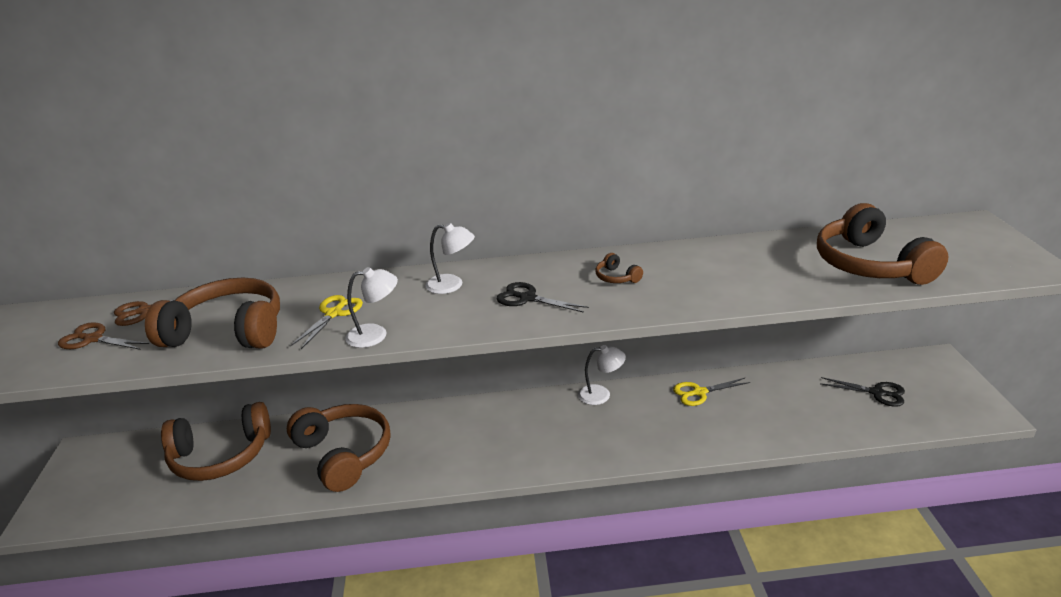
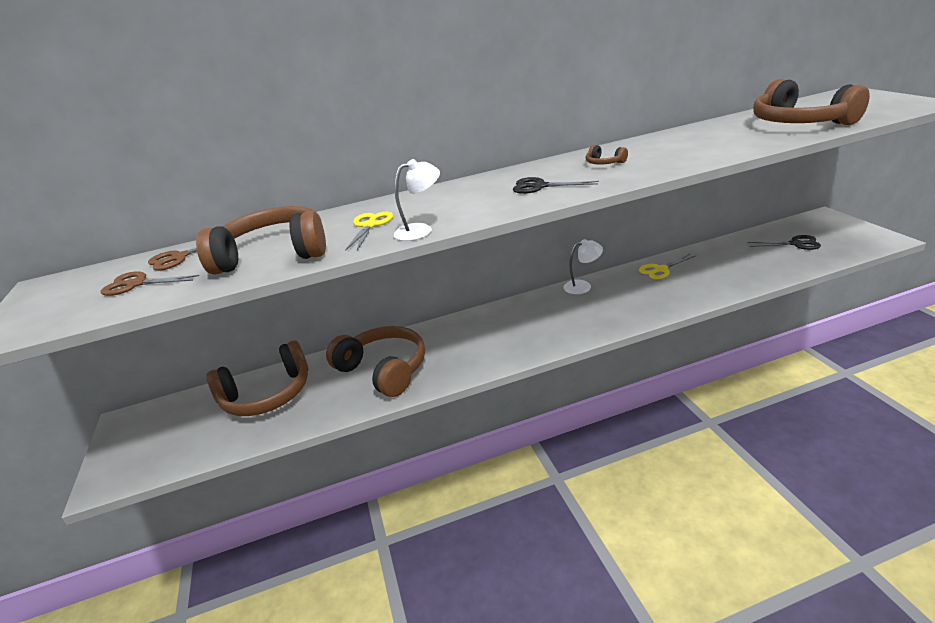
camera: 10 degrees left, 0 degrees up
(452, 285) = (465, 191): white lamp -> none

